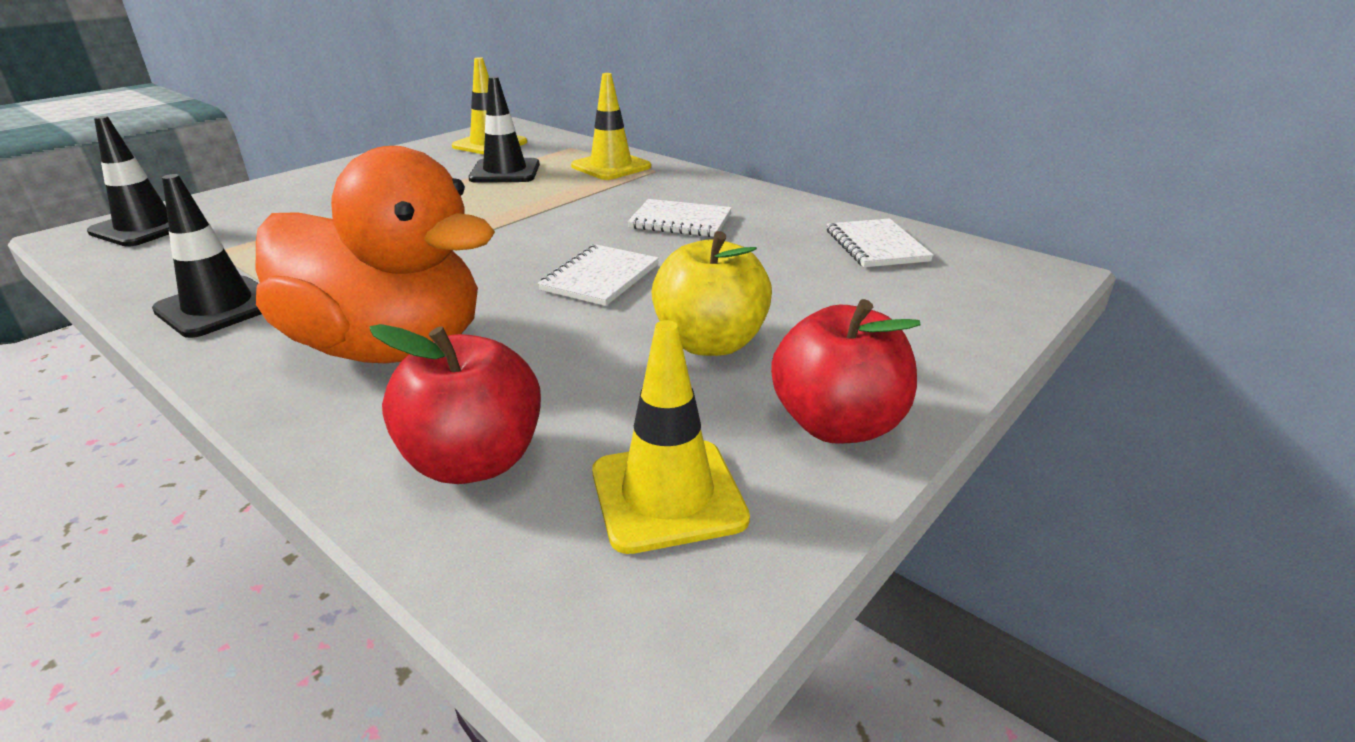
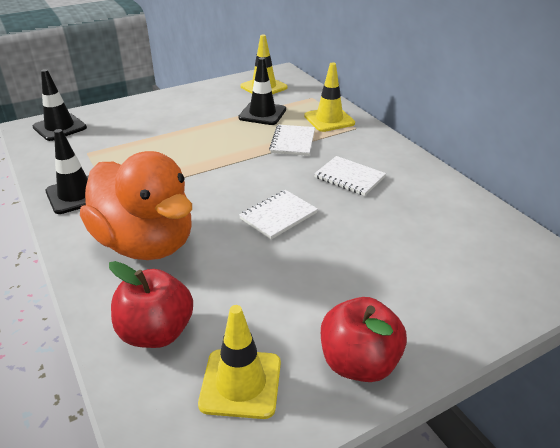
camera: 20 degrees right, 5 degrees up
(710, 343) = (317, 282): yellow apple -> none
(876, 246) = (468, 225): white notebook -> white notebook (292, 141)

